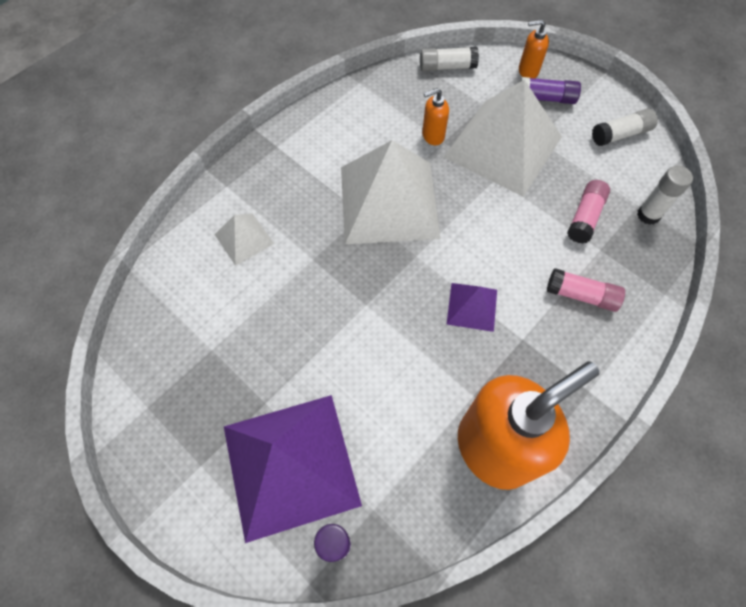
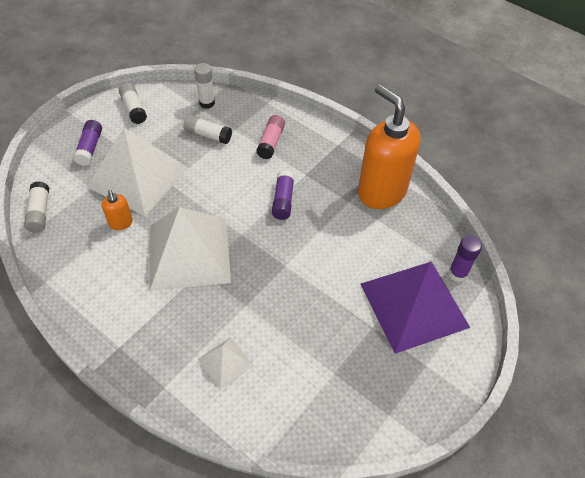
camera: 95 degrees left, 10 degrees down
(472, 306) = (283, 200): purple pyramid -> purple glue stick
(527, 71) = (57, 157): orange soap dispenser -> none
(585, 217) = (208, 135): pink glue stick -> white glue stick

